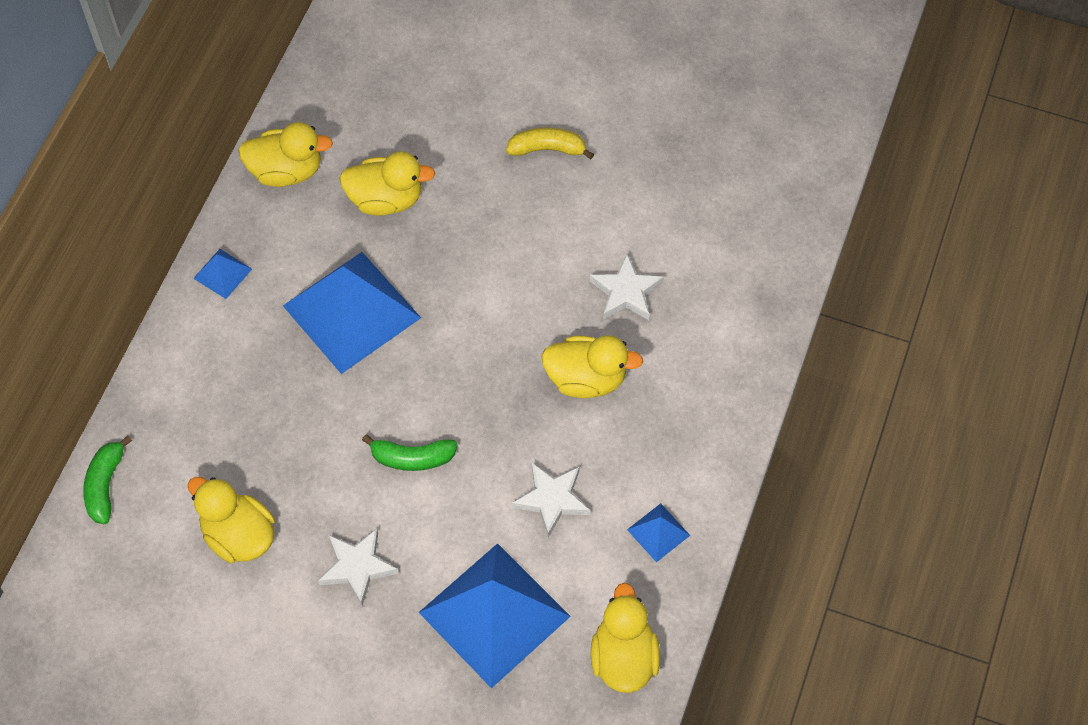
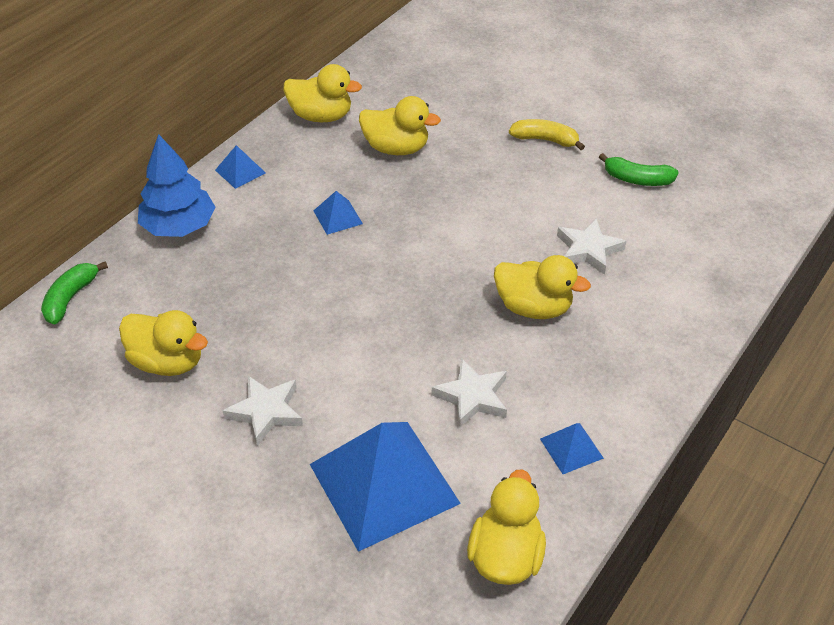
camera: 15 degrees right, 15 degrees down
(183, 365) = (179, 226): none -> blue tree
(239, 535) = (168, 362): yellow duck -> yellow duck turned 150 degrees clockwise
(351, 311) = (338, 217): blue pyramid -> blue pyramid, size x0.43
(412, 458) = (350, 335): green banana -> green banana (637, 179)

